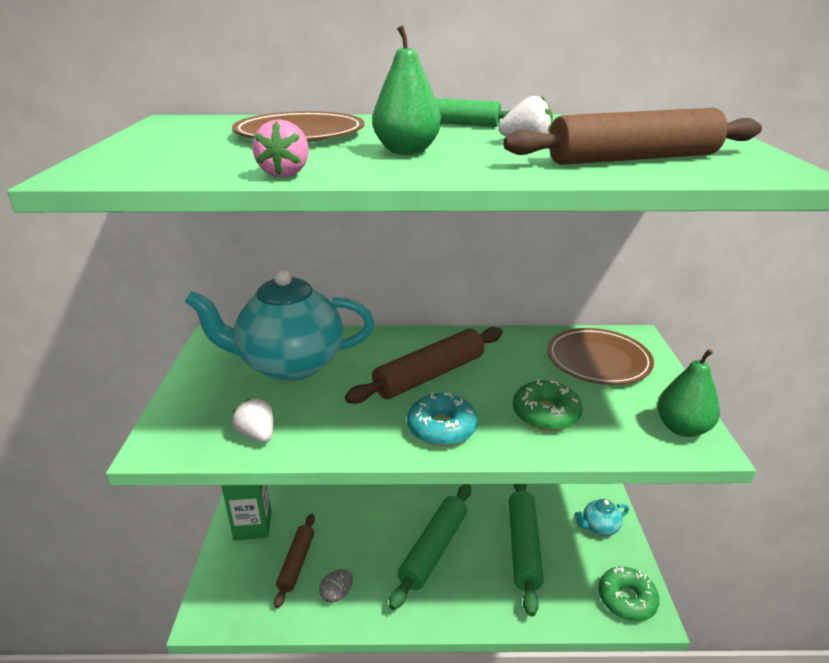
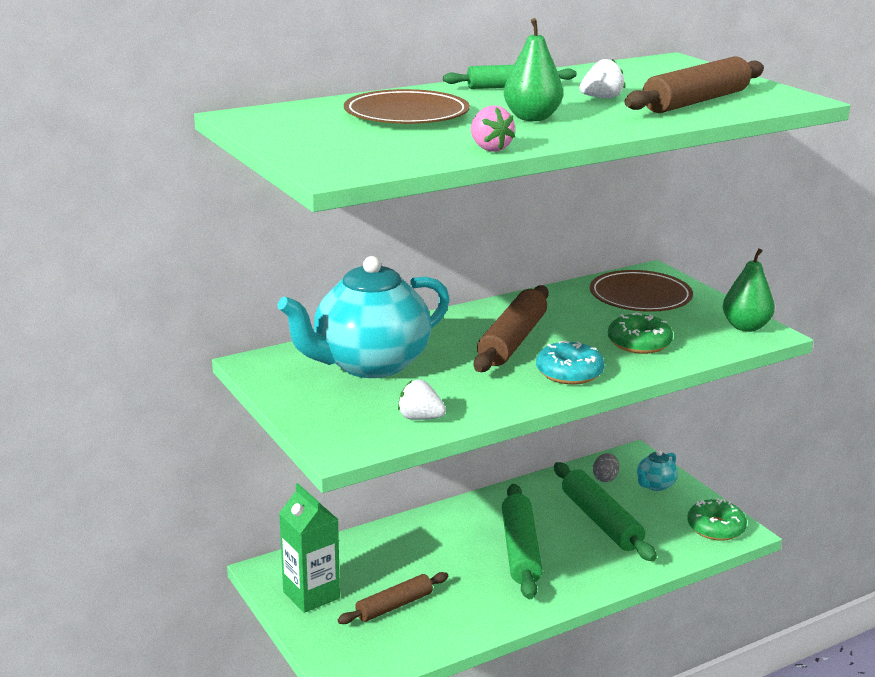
camera: 30 degrees left, 5 degrees down
(297, 563) = (394, 606): brown rolling pin -> brown rolling pin turned 75 degrees clockwise
(337, 594) = (460, 613): grey egg -> grey egg (605, 478)

